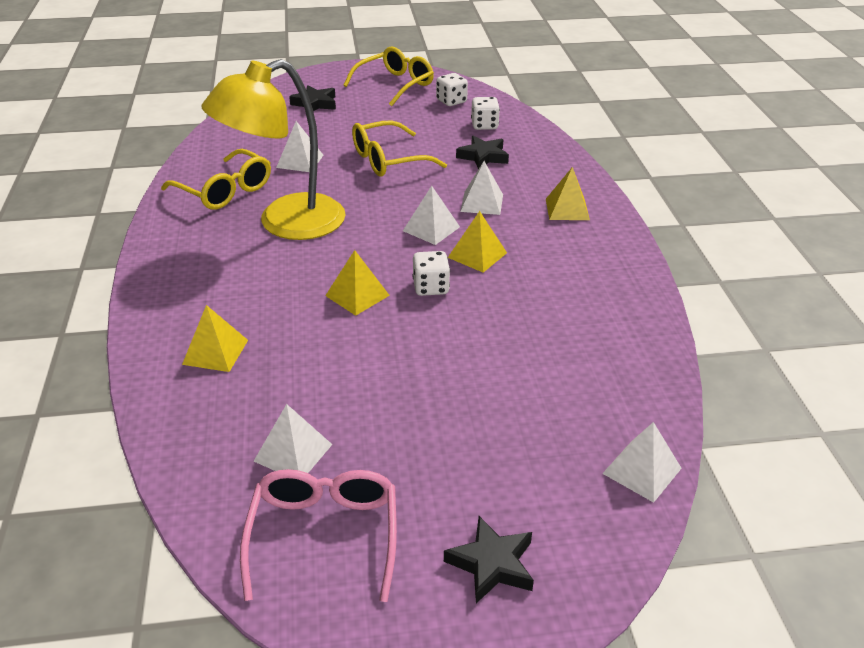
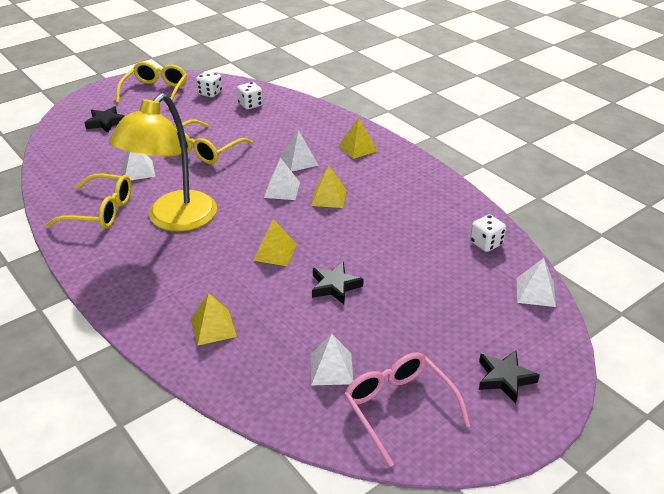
camera: 30 degrees left, 0 degrees up
(431, 287) = (318, 229): white dice -> white dice (486, 243)
(483, 156) = (270, 128): black star -> black star (335, 286)

